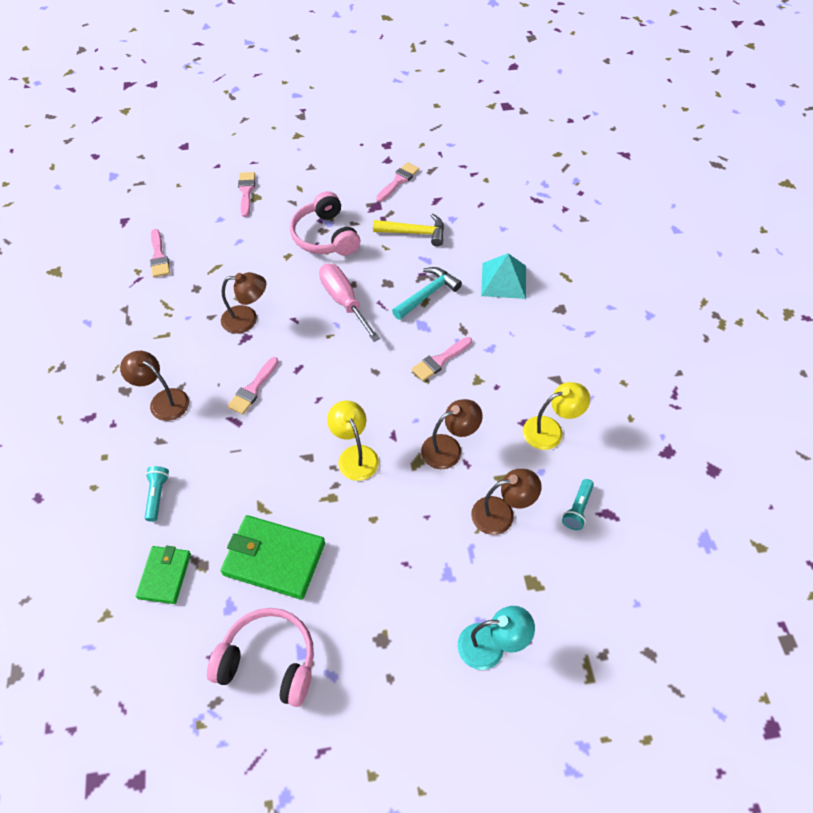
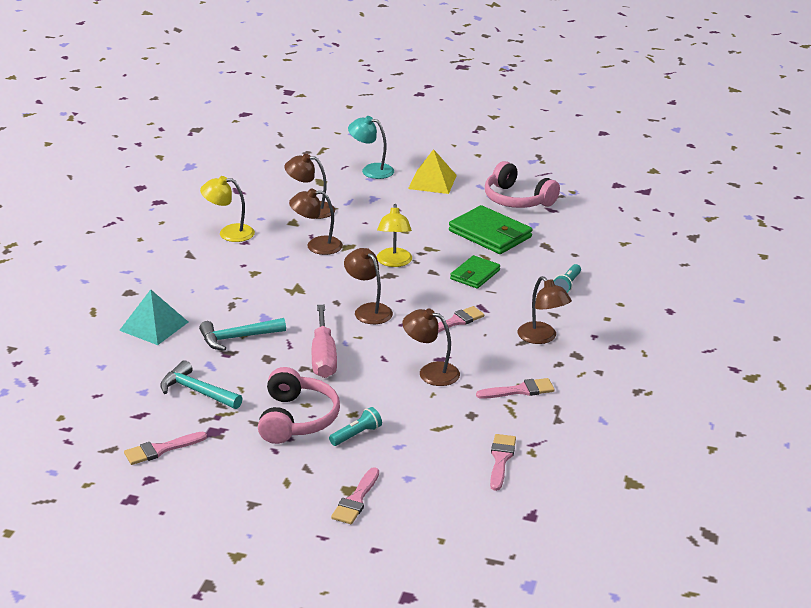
camera: 155 degrees left, 25 degrees down
(165, 575) = (575, 247): green wallet -> green wallet (475, 274)
(340, 372) = (368, 310): none -> brown lamp
(397, 654) = (432, 182): none -> yellow pyramid
(415, 233) = (197, 391): yellow hammer -> turquoise hammer
(440, 360) = (273, 292): pink brush -> pink brush (520, 390)
(577, 509) = (256, 197): turquoise flashlight -> turquoise flashlight (356, 434)

